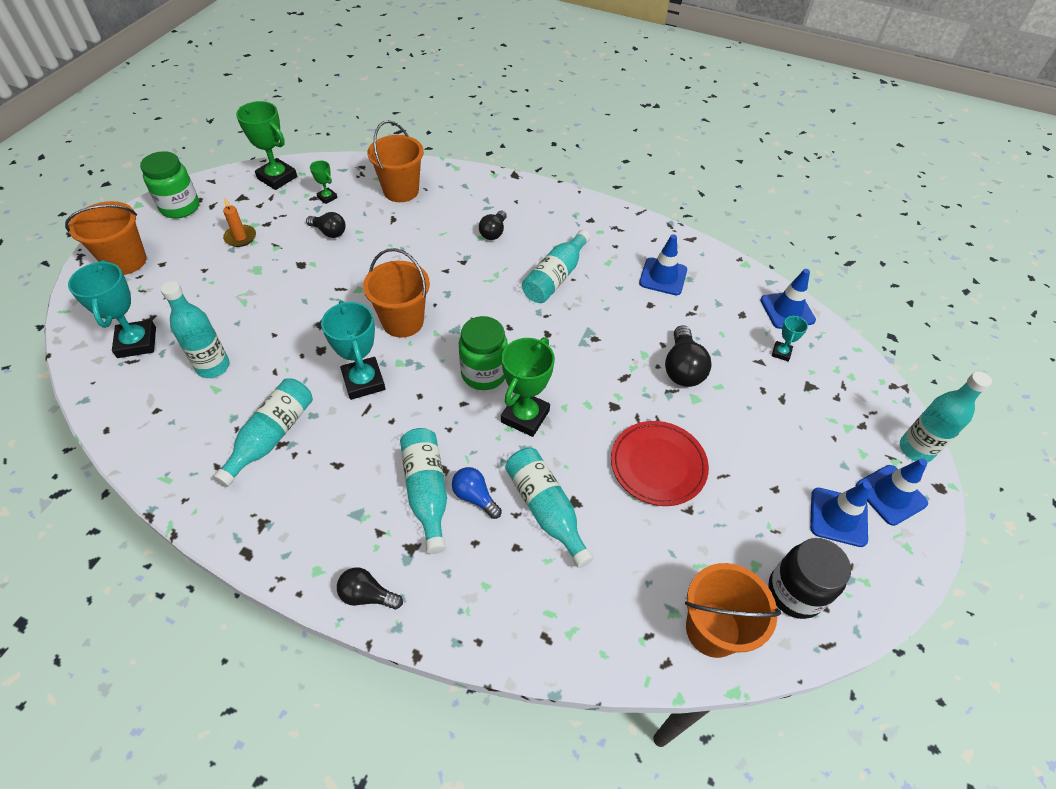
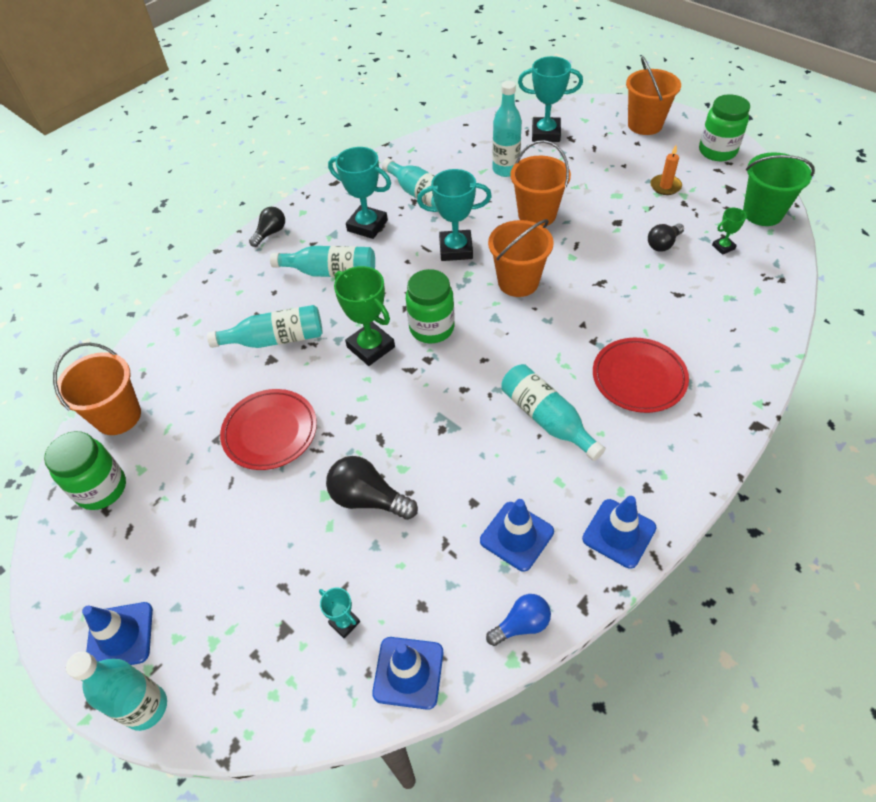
camera: 115 degrees right, 0 degrees up
(277, 178) = (762, 213): green trophy -> green bucket
(335, 480) = (367, 226): none -> turquoise trophy
(401, 191) = (730, 307): orange bucket -> orange bucket (537, 215)
(475, 497) = (311, 299): blue light bulb -> blue light bulb (521, 624)
(493, 232) = (639, 378): black light bulb -> red plate
(794, 592) = (101, 488): black jar -> green jar
(838, 517) = (133, 566): blue traffic cone -> blue traffic cone (619, 533)

